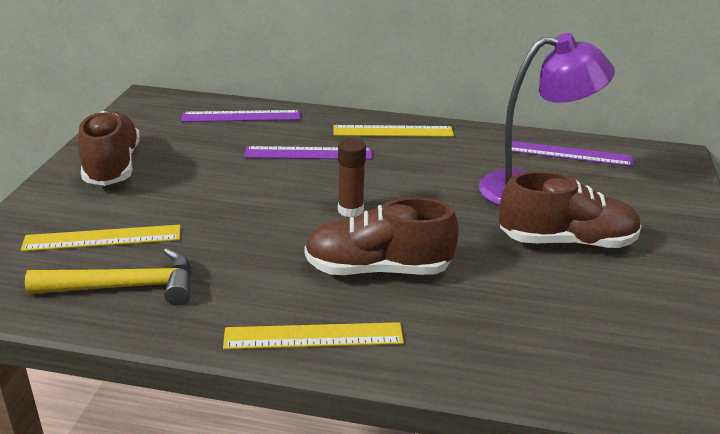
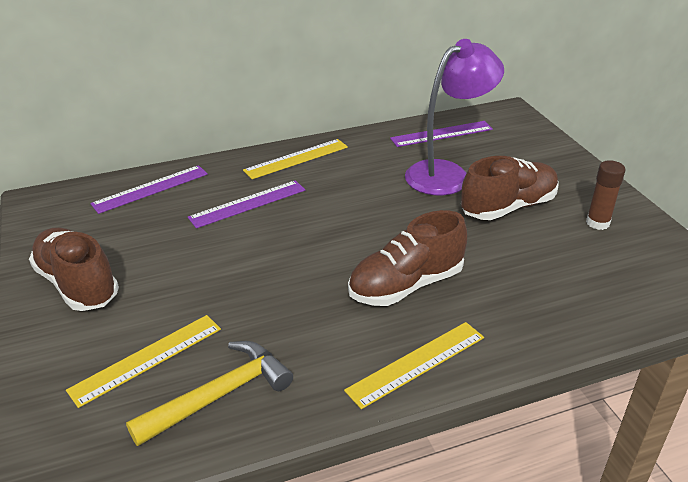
camera: 30 degrees left, 5 degrees up
(350, 210) = (334, 242): brown glue stick -> brown glue stick (597, 223)

